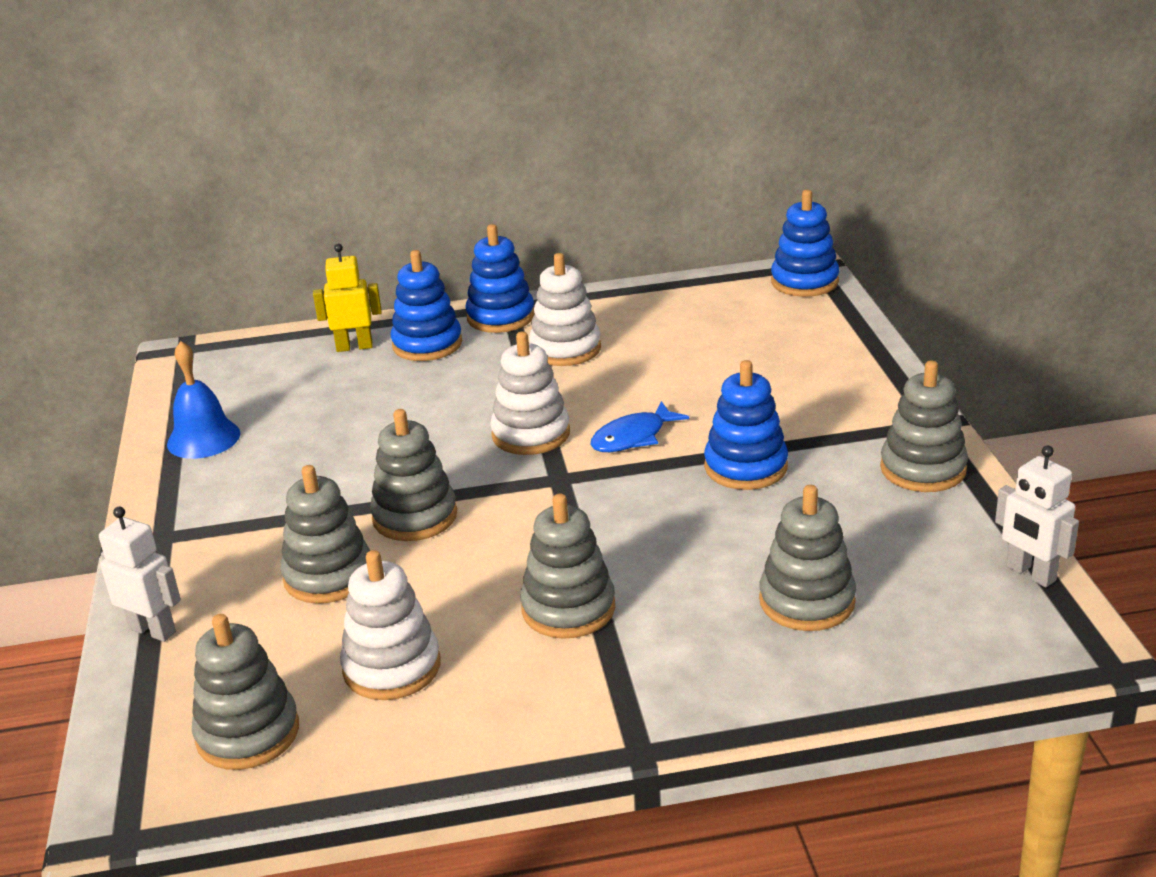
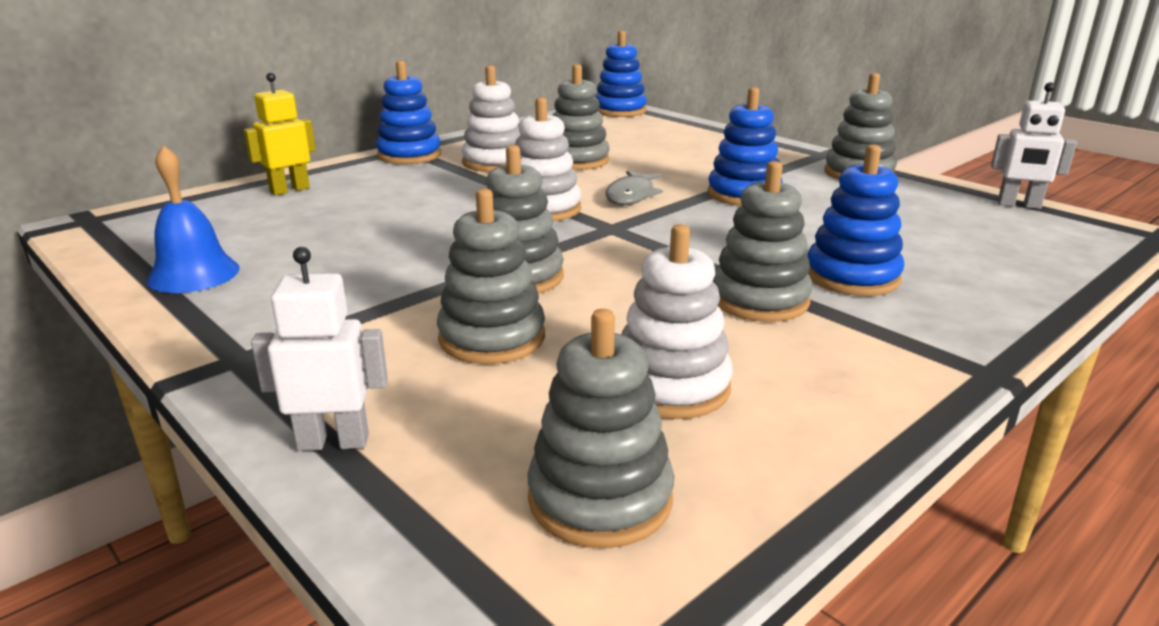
camera: 35 degrees left, 5 degrees down
(427, 344) = (363, 178): blue stacking toy -> blue stacking toy (852, 277)
(633, 437) = (631, 195): blue fish -> grey fish
(806, 601) = (921, 250): grey stacking toy -> grey stacking toy (577, 160)

